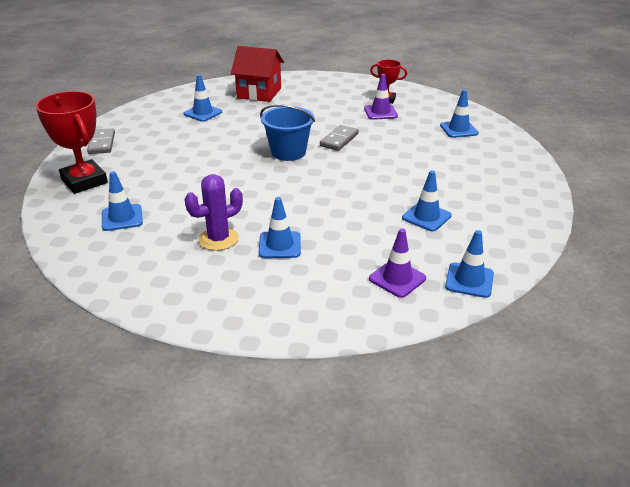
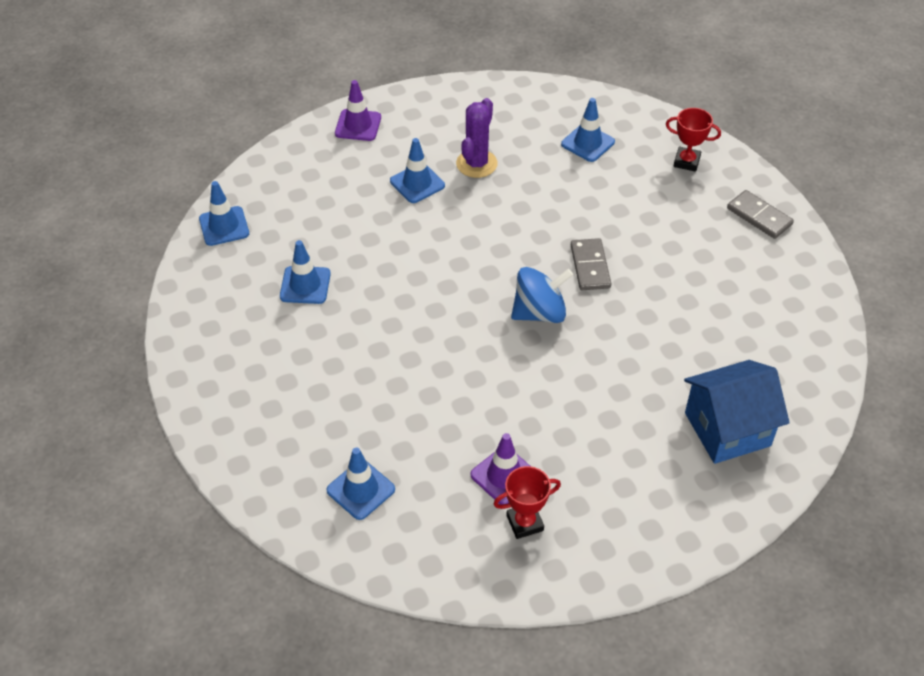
camera: 145 degrees right, 15 degrees up
(84, 181) = (686, 162): red trophy -> red trophy, size x0.55
(203, 113) = (734, 334): blue traffic cone -> none
(259, 93) = (727, 429): red house -> blue house
(288, 152) = (539, 312): blue bucket -> blue spinning top
(339, 140) = (503, 371): grey domino -> grey domino (590, 266)
(397, 278) = (288, 199): purple traffic cone -> purple traffic cone (358, 125)

